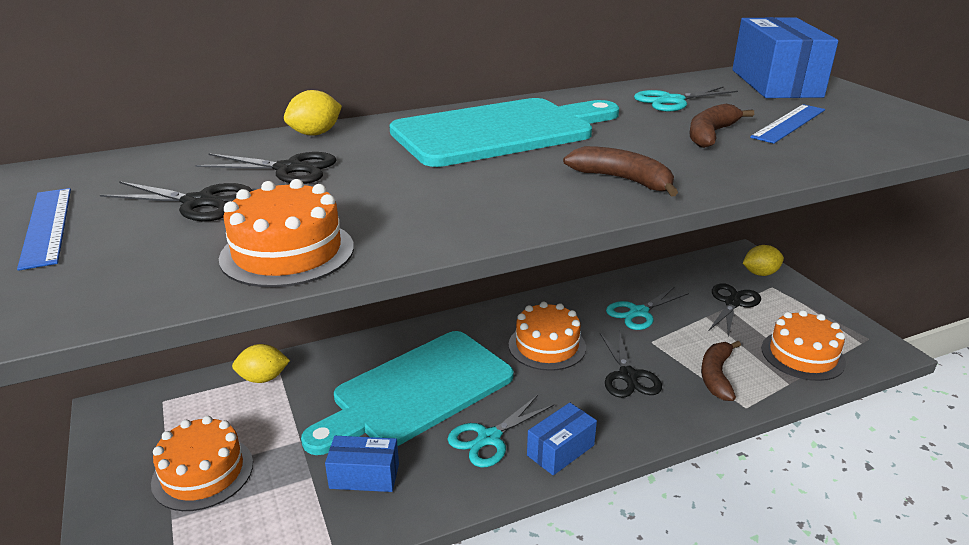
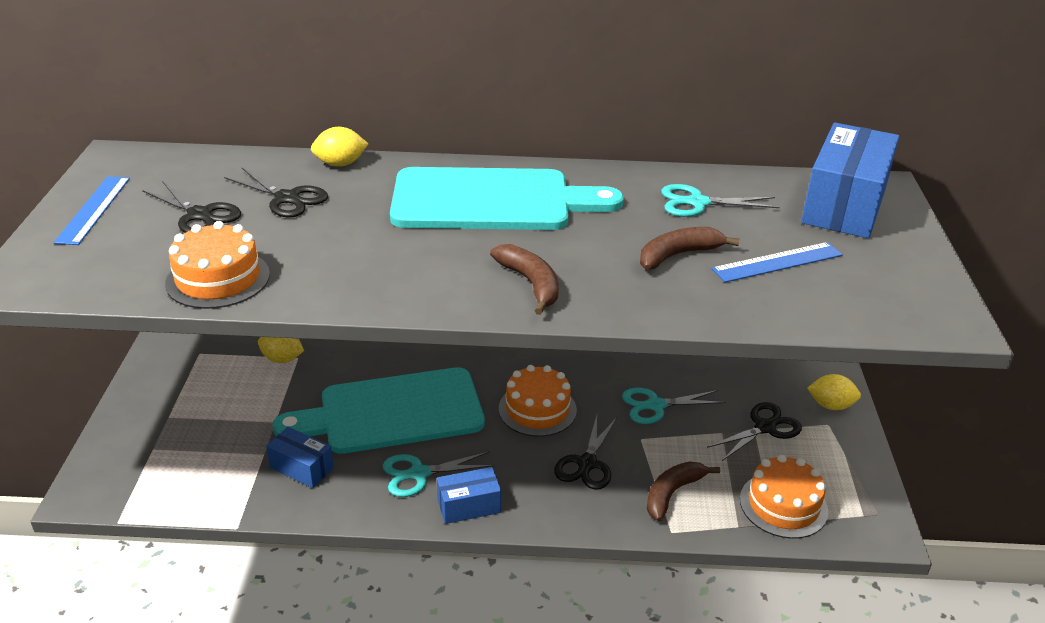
camera: 25 degrees right, 5 degrees up
(203, 472) = (193, 422): orange cake -> none

